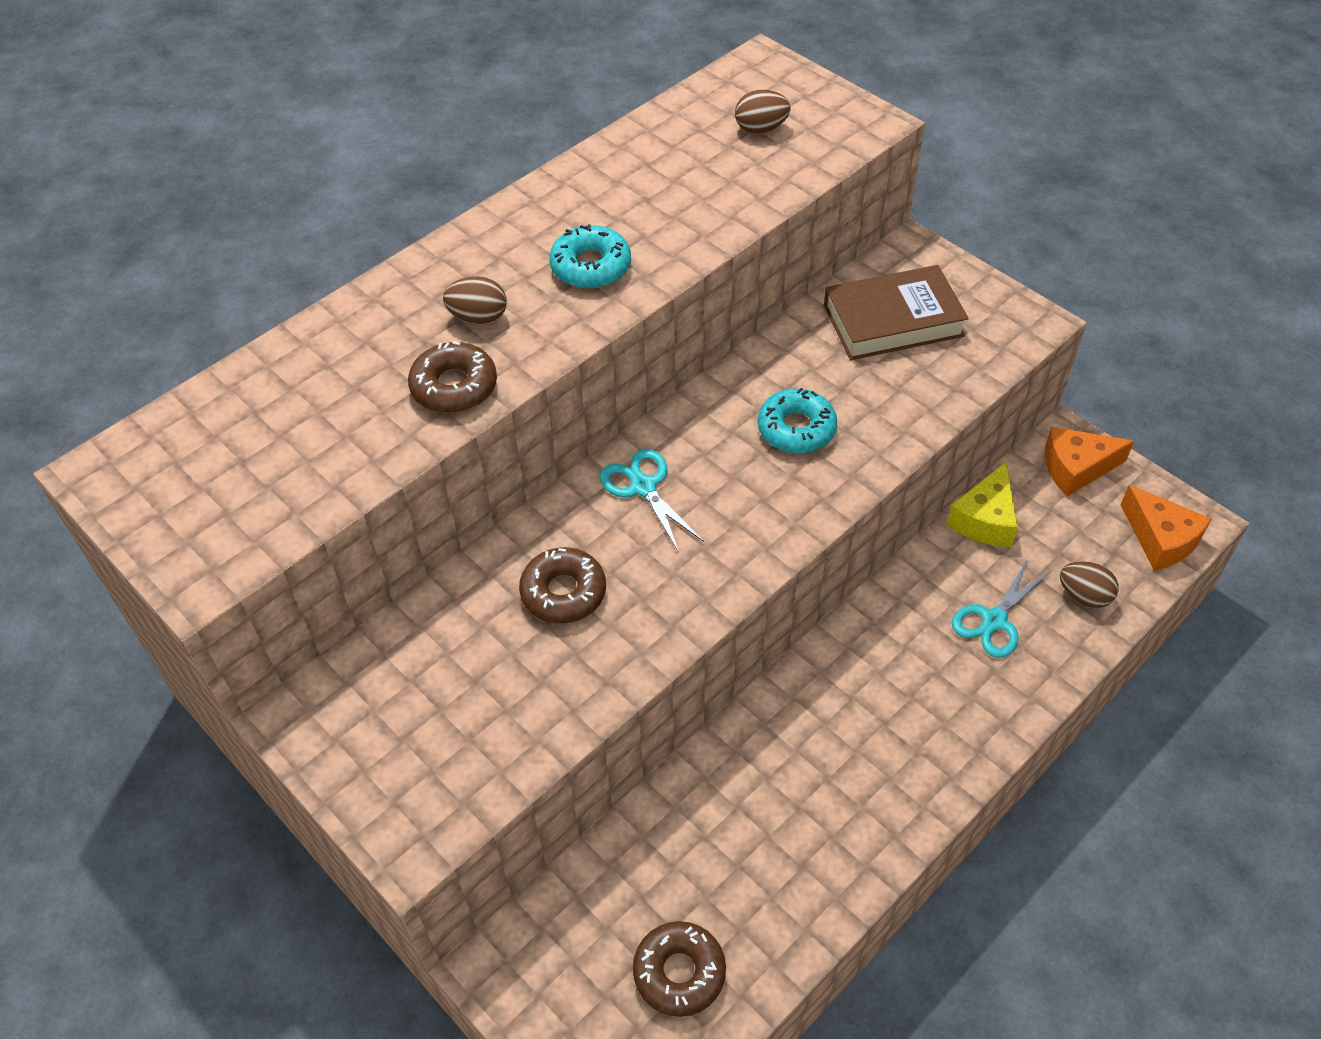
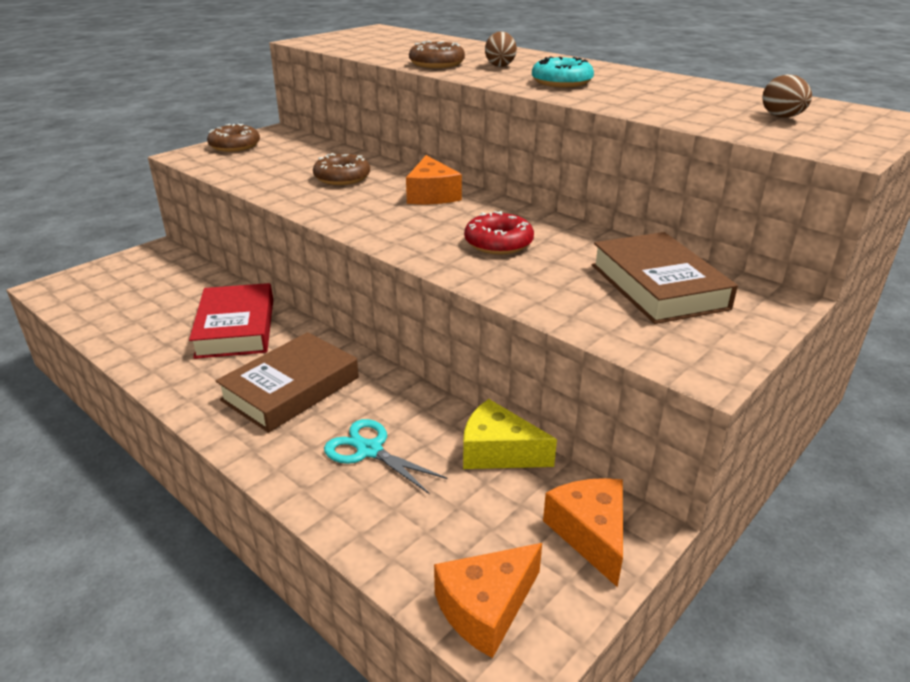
camera: 85 degrees right, 20 degrees down
(643, 487) = (431, 195): turquoise scissors -> orange cheese
(679, 972) = (118, 301): brown donut -> brown donut (235, 146)
(762, 786) = (236, 328): none -> red book
(796, 429) = (498, 243): turquoise donut -> red donut
(897, 702) = (291, 389): none -> brown book
(1084, 596) = (397, 521): brown egg -> none

